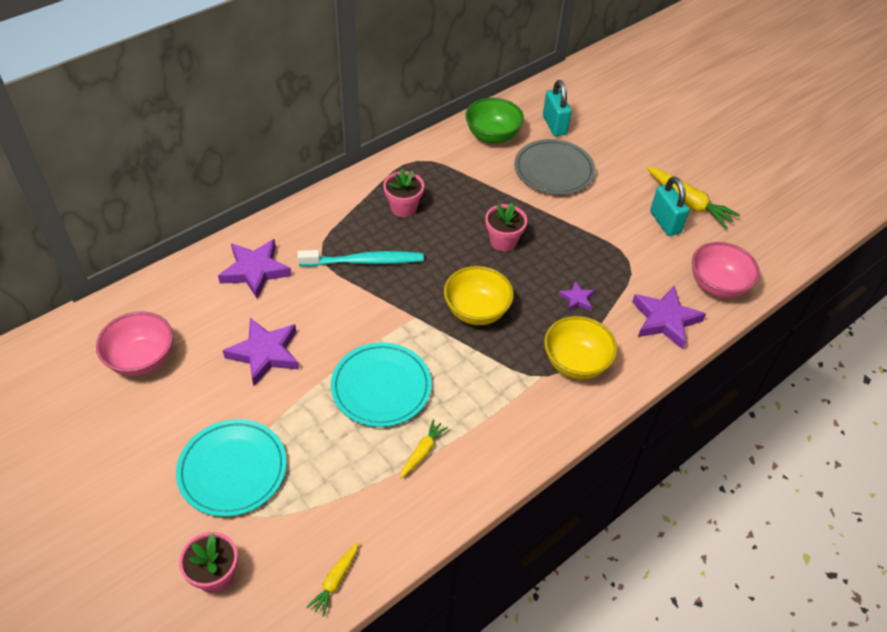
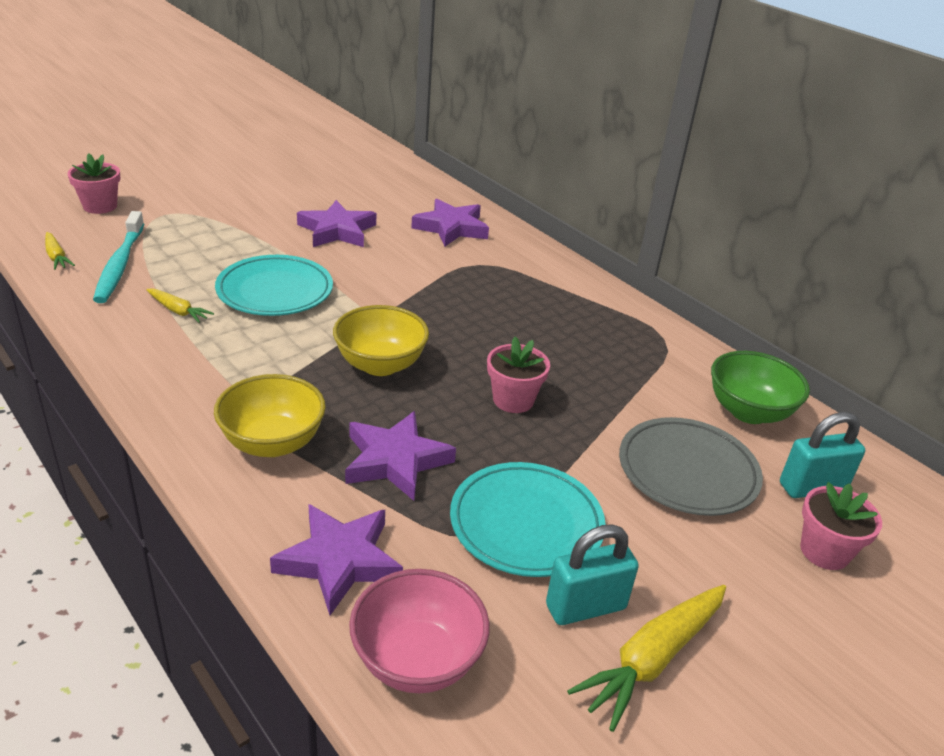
camera: 90 degrees right, 15 degrees down
(142, 359) = (342, 178): pink bowl -> none
(233, 470) = (203, 214): turquoise plate -> turquoise plate (526, 524)
(335, 580) = (56, 257): yellow carrot -> yellow carrot turned 150 degrees counterclockwise
(364, 261) = (467, 290): turquoise toothbrush -> turquoise toothbrush (120, 264)
(403, 207) = (566, 322): pink flower pot -> pink flower pot (824, 551)
(577, 299) = (395, 460): purple star -> purple star, size x1.96

